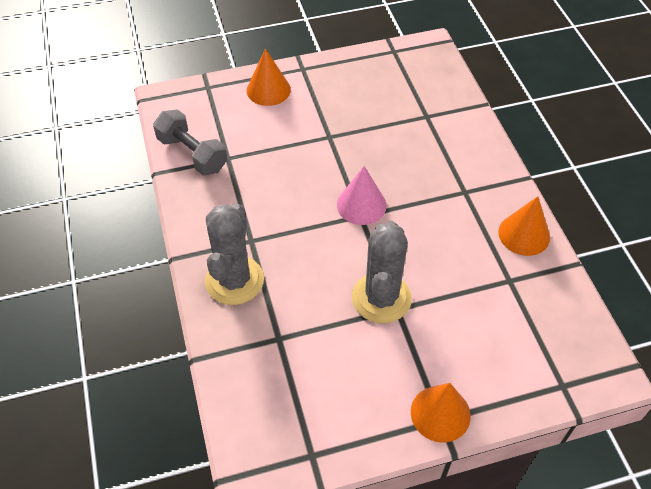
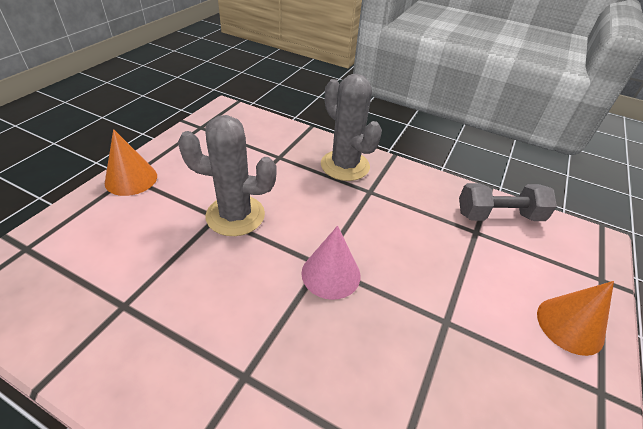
camera: 130 degrees right, 10 degrees down
(381, 298) = (235, 215): grey cactus -> grey cactus turned 45 degrees counterclockwise
(524, 234) = (132, 374): orange cone -> none

